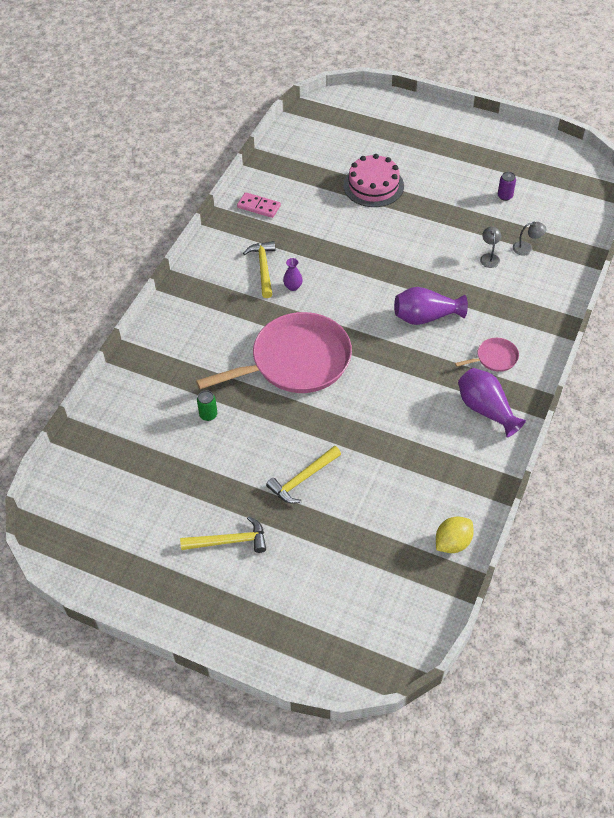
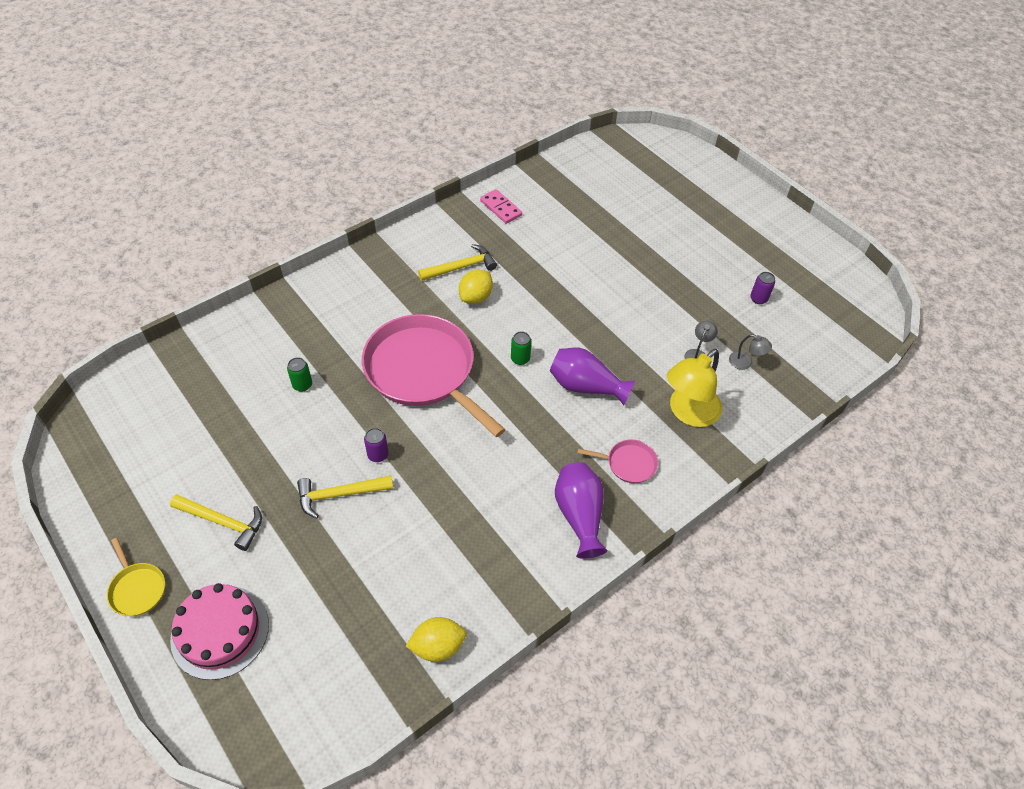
camera: 25 degrees right, 0 degrees up
(203, 618) = (137, 589): none -> yellow pan
(263, 268) = (461, 267): yellow hammer -> yellow hammer turned 45 degrees clockwise
(293, 287) = (476, 297): purple vase -> yellow lemon
(296, 361) = (423, 371): pink pan -> pink pan turned 135 degrees counterclockwise
(309, 438) = (378, 455): none -> purple can
(362, 318) = (520, 359): none -> green can
(373, 186) = (627, 233): pink cake -> pink cake (220, 631)
(511, 303) = (688, 413): none -> yellow lamp

